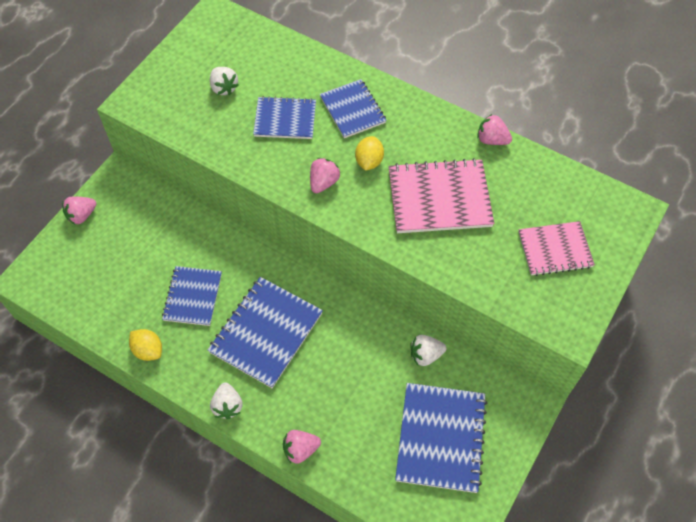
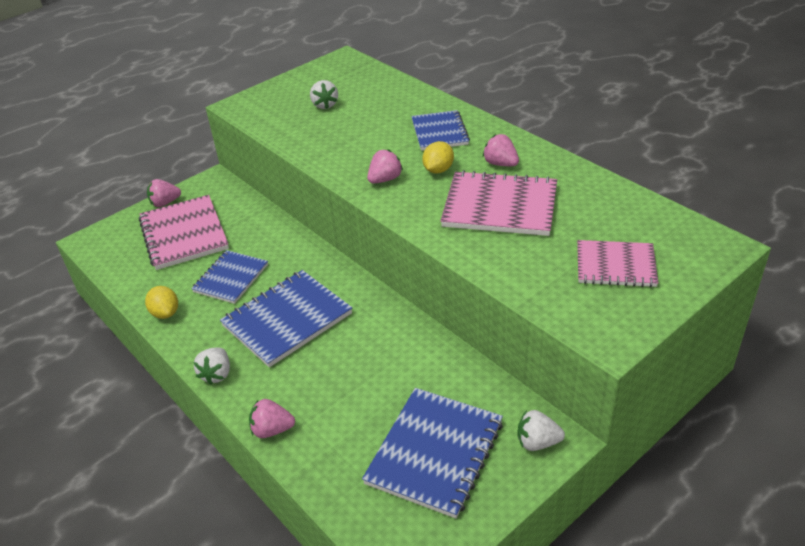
camera: 20 degrees right, 20 degrees down
(121, 252) = (184, 234): none -> pink notebook
(285, 119) = (370, 131): blue notebook -> none
(425, 355) = (449, 370): white strawberry -> white strawberry (537, 442)
(492, 140) = (576, 169): pink strawberry -> pink strawberry (500, 164)

